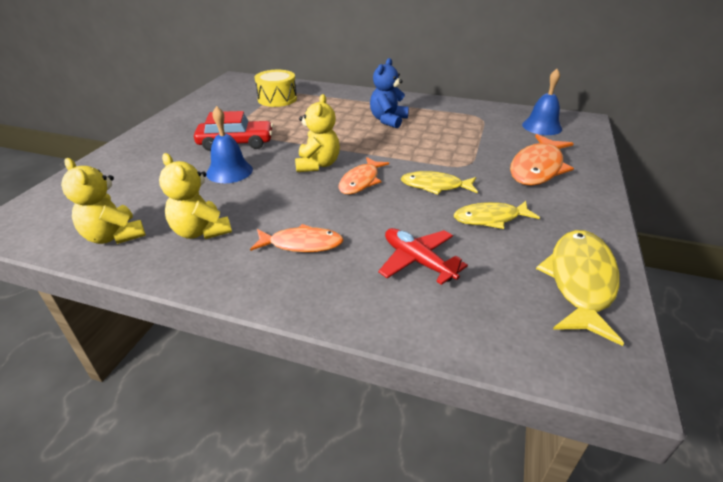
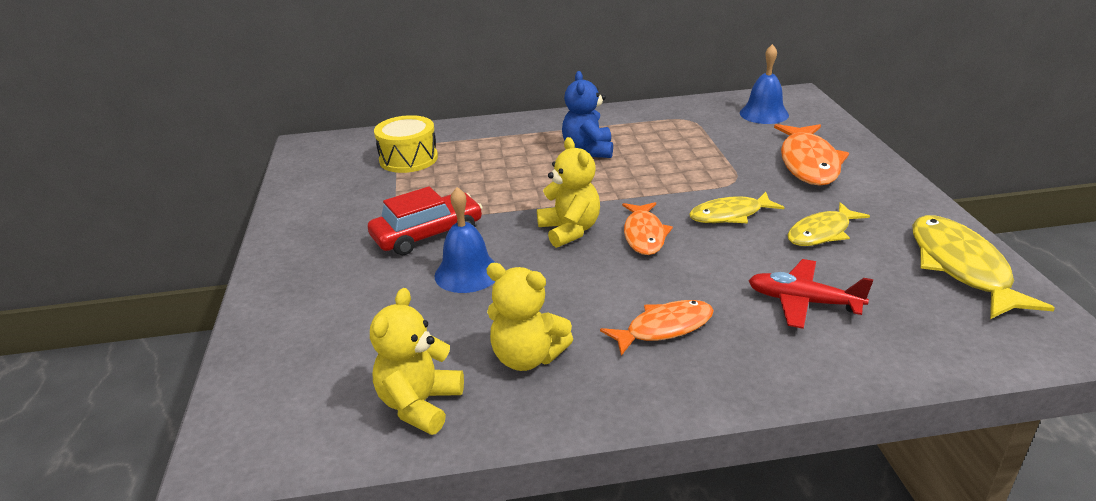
camera: 25 degrees left, 5 degrees down
(114, 236) = (420, 404): yellow teddy bear -> yellow teddy bear turned 90 degrees clockwise

